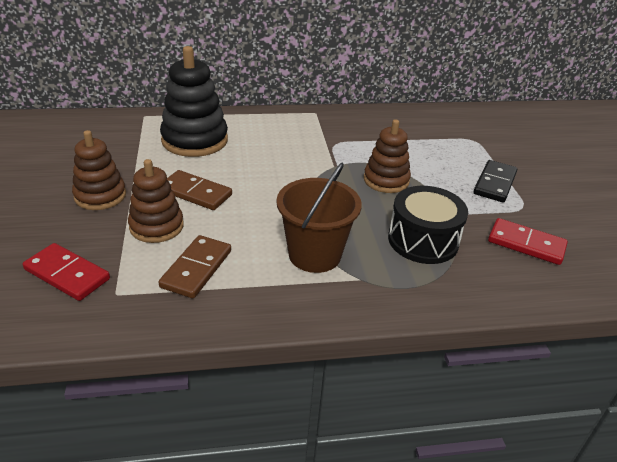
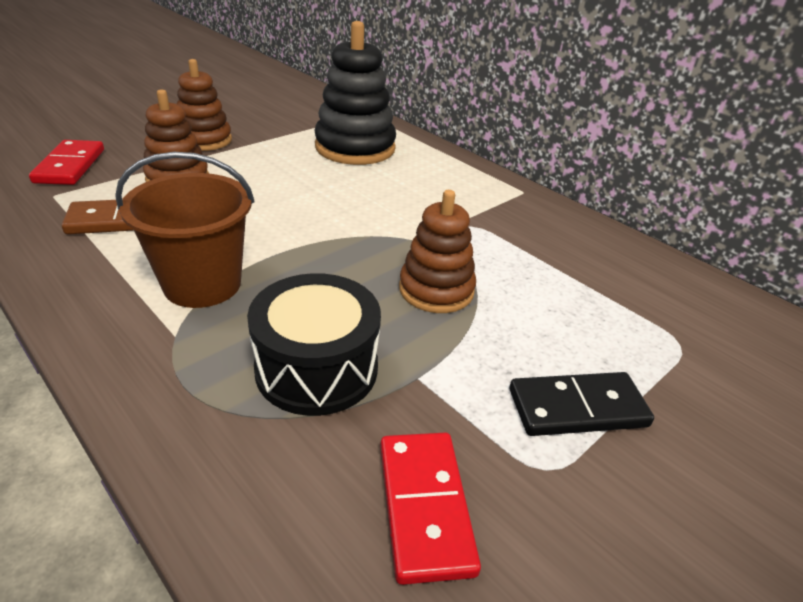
camera: 55 degrees right, 0 degrees up
(196, 193) = (257, 178): brown domino -> none

